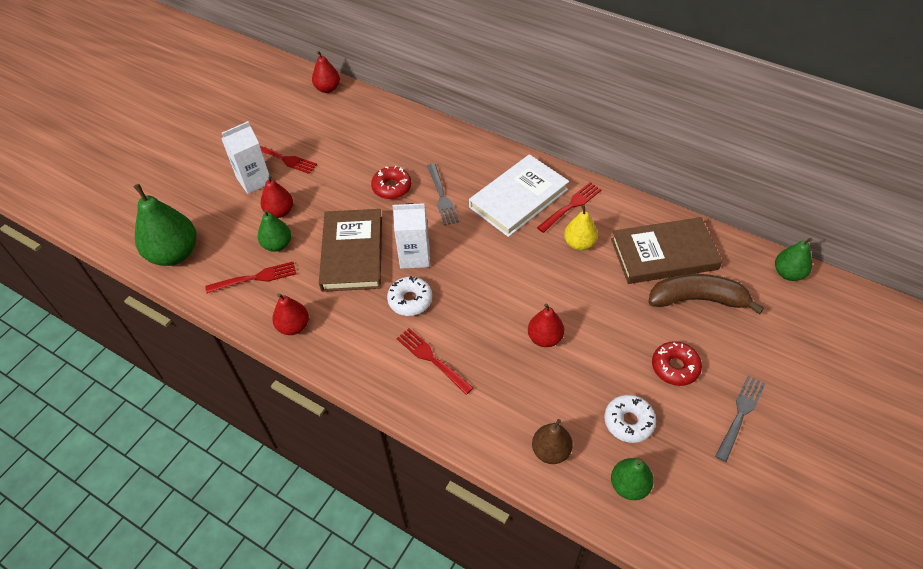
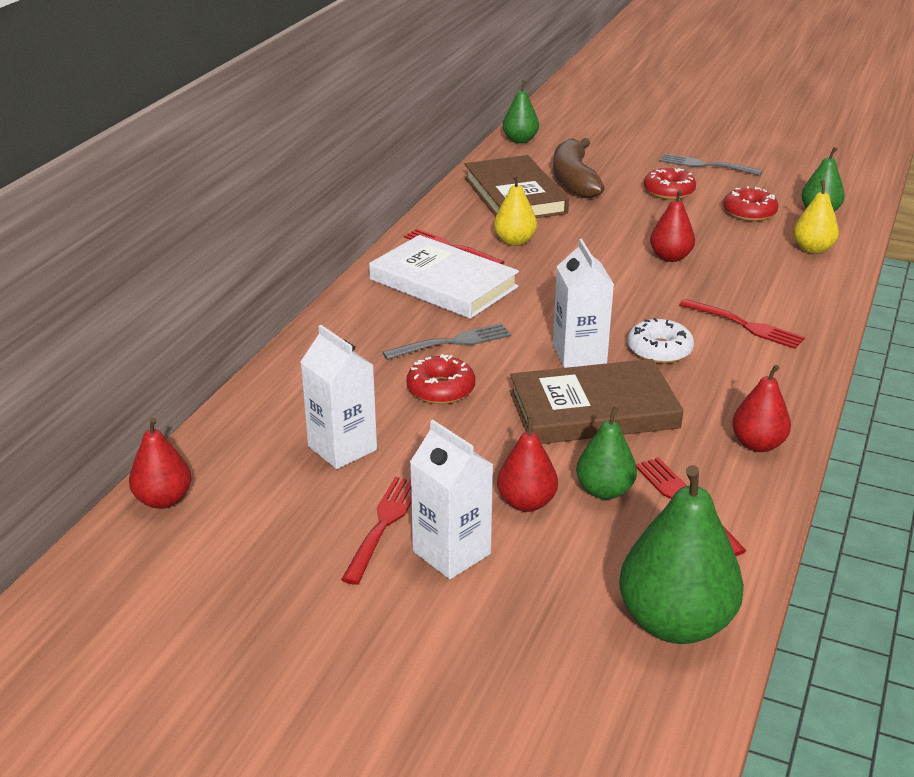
camera: 100 degrees left, 20 degrees down
(348, 146) = (342, 448): none -> white carton
(432, 359) = (744, 325): red fork -> red fork turned 90 degrees counterclockwise
(551, 451) = (812, 249): brown pear -> yellow pear
(628, 422) = (749, 212): white donut -> red donut

